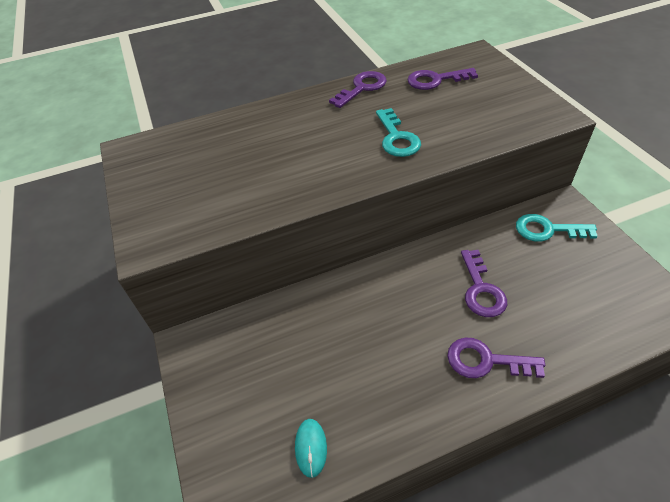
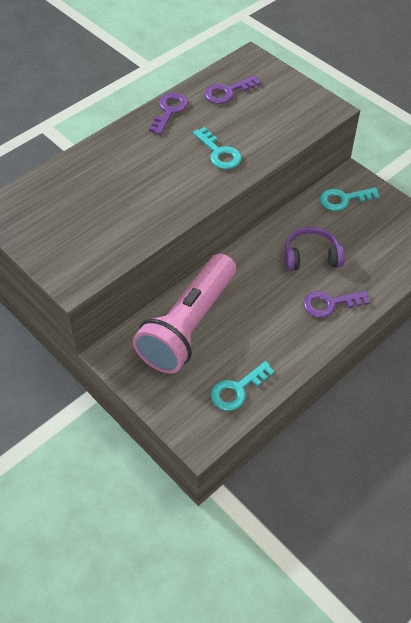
camera: 25 degrees left, 5 degrees up
(292, 335) = (189, 325): none -> pink flashlight
(311, 448) = (237, 390): turquoise mouse -> turquoise key
(481, 290) = (311, 256): purple key -> purple headphones

